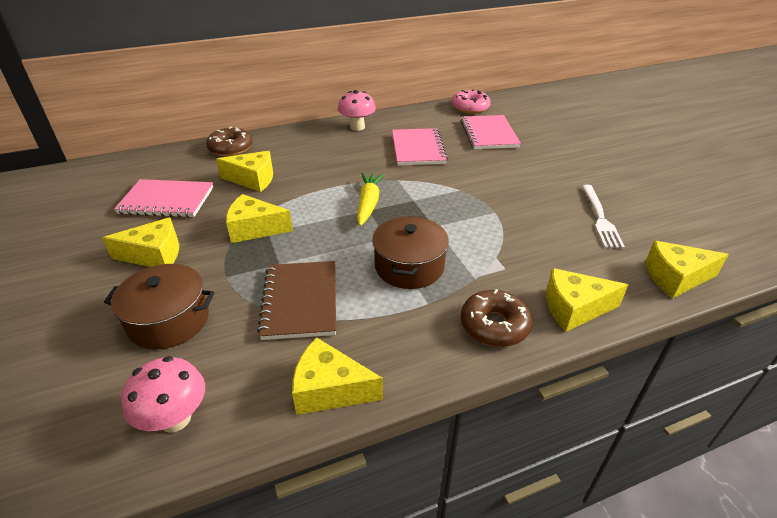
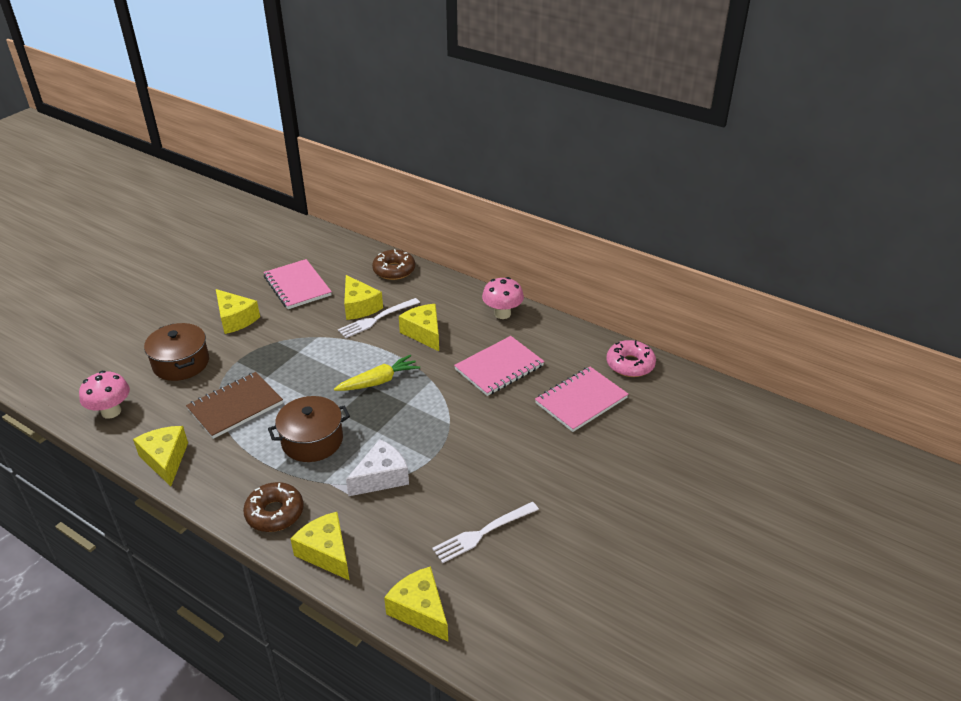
camera: 55 degrees right, 0 degrees up
(255, 229) = (297, 343): yellow cheese -> yellow cheese (424, 333)
(283, 178) = (376, 319): none -> white fork
(496, 244) = (381, 477): none -> white cheese

